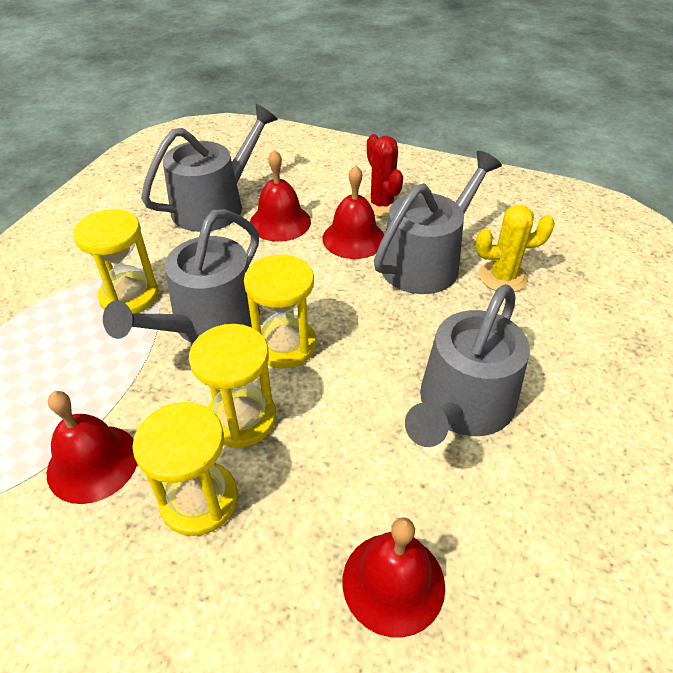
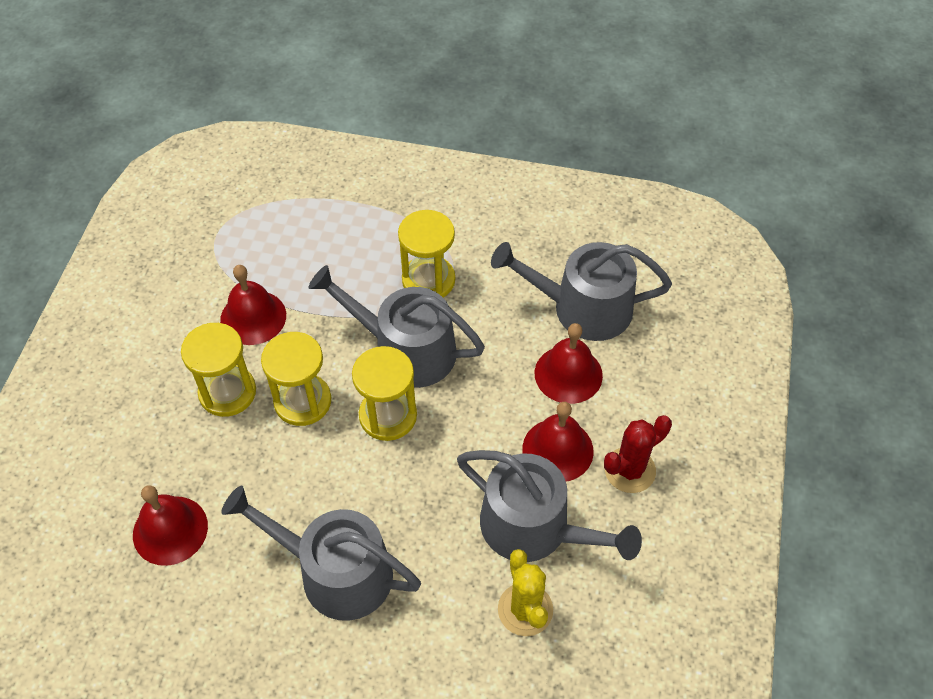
camera: 80 degrees right, 10 degrees up
(215, 205) = (582, 308): grey watering can -> grey watering can turned 150 degrees clockwise

